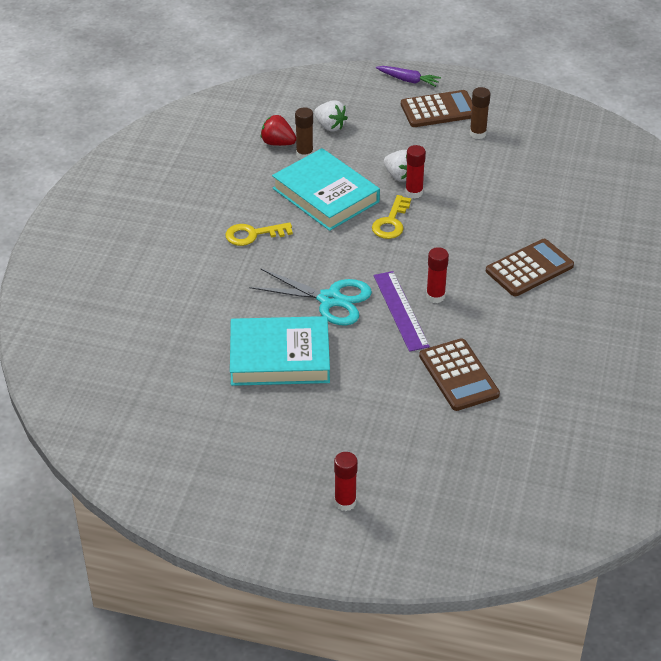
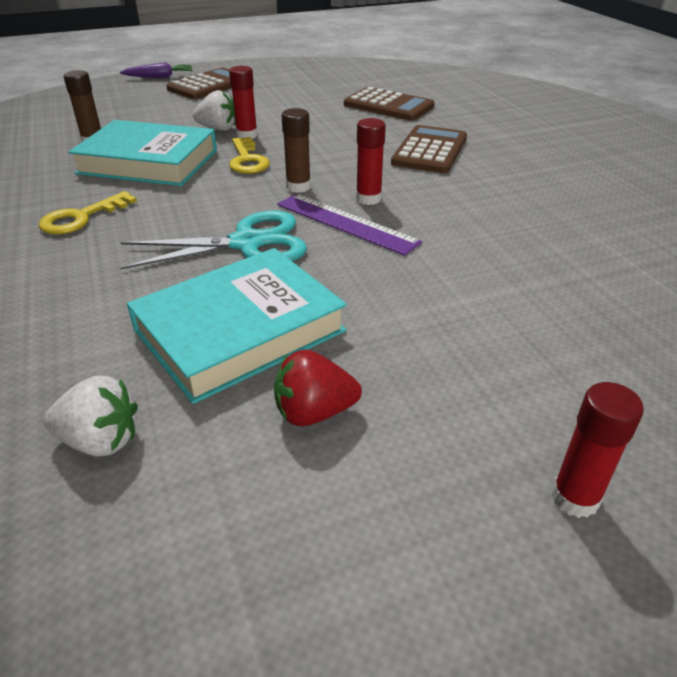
camera: 35 degrees left, 5 degrees down
(278, 143) = (52, 141): red strawberry -> red strawberry (314, 412)
(330, 126) = (105, 117): white strawberry -> white strawberry (100, 440)
(459, 375) = (490, 255): brown calculator -> brown calculator (388, 105)
(477, 134) = (263, 89): brown glue stick -> brown glue stick (298, 187)

